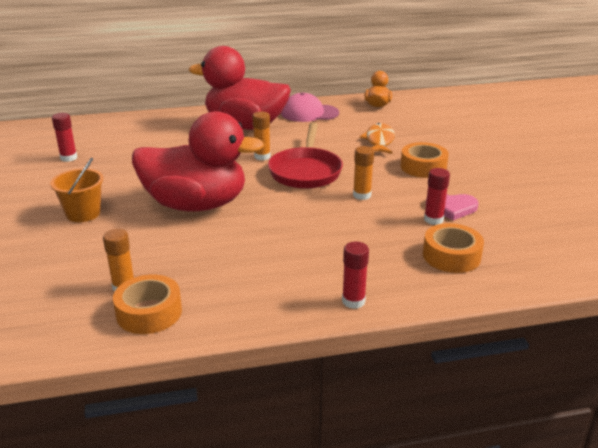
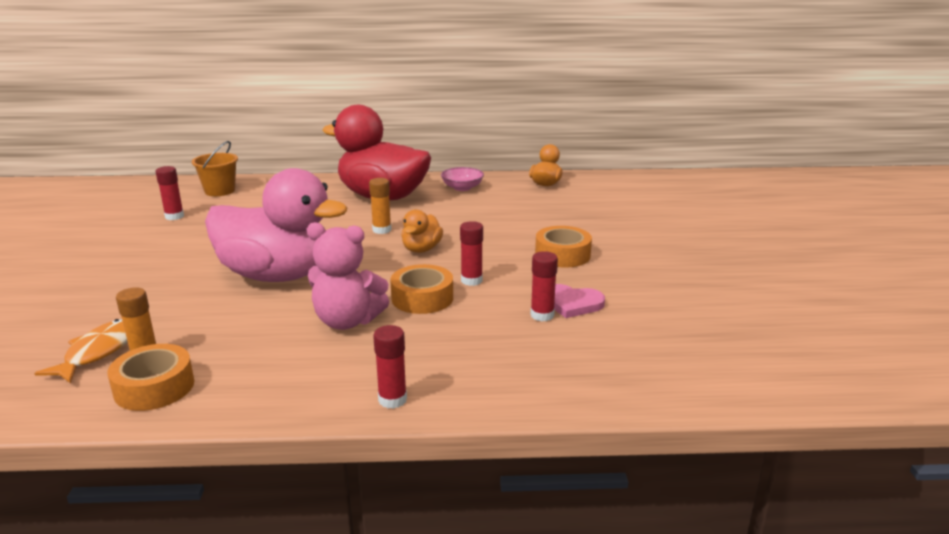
camera: 10 degrees right, 5 degrees down
(83, 213) = (152, 274): orange bucket -> orange bucket (220, 191)
(196, 205) = (278, 275): red duck -> pink duck
(279, 239) = (347, 321): none -> pink teddy bear
(305, 171) = (421, 249): red pan -> orange duck
(309, 113) = (462, 188): pink cap -> pink bowl
(362, 195) = (471, 280): orange glue stick -> red glue stick
(379, 141) = (526, 222): orange fish -> orange fish (99, 351)
(451, 256) = (541, 359): orange tape -> orange tape (422, 298)

